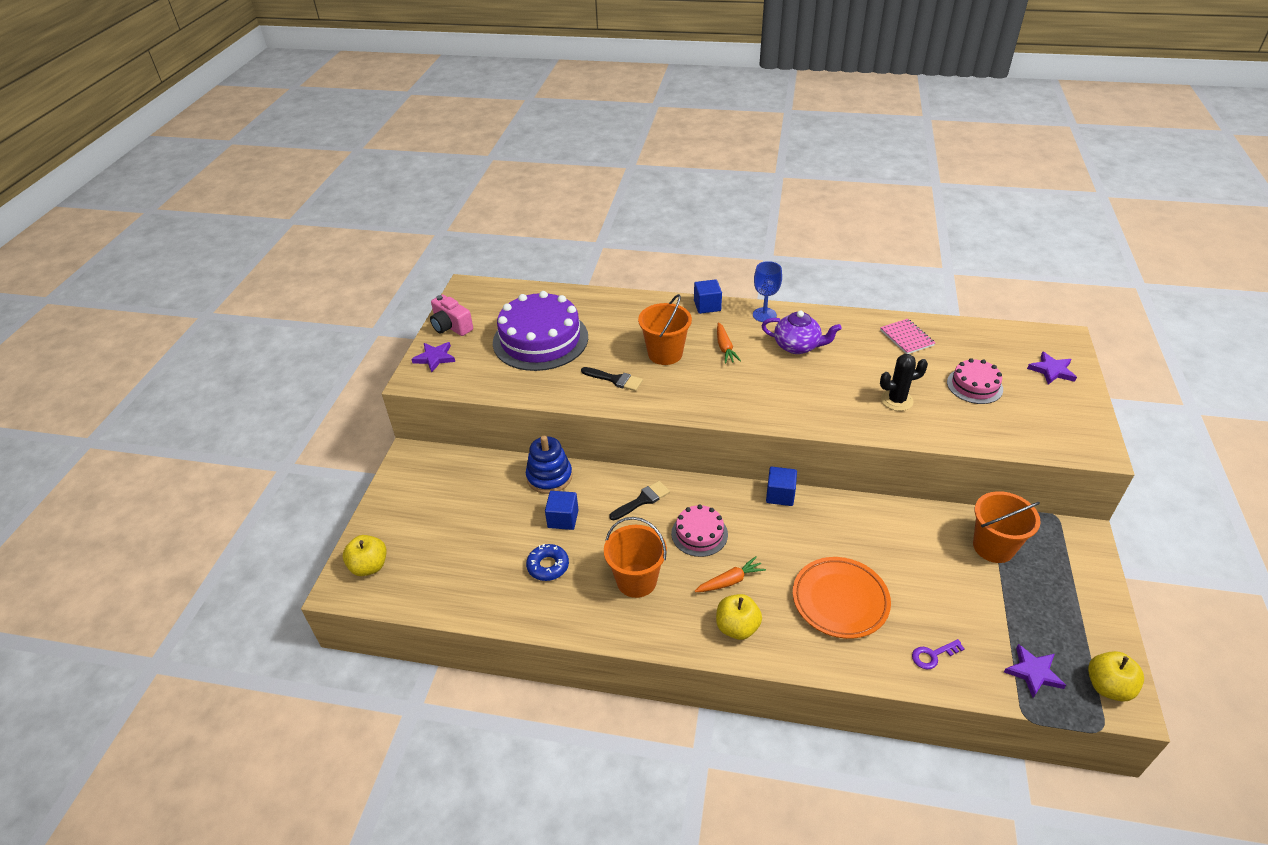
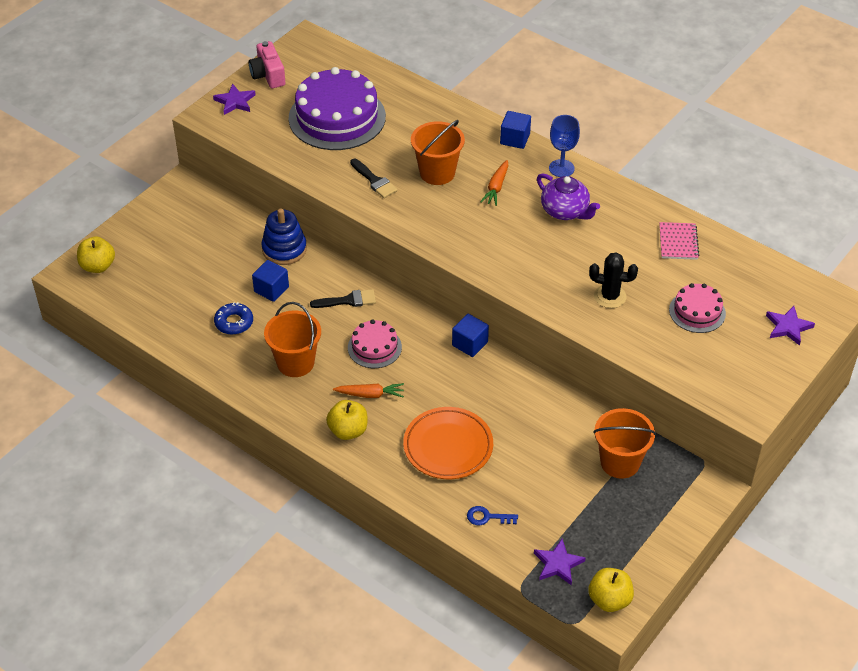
camera: 25 degrees right, 5 degrees up
(933, 655) = (487, 517): purple key -> blue key

